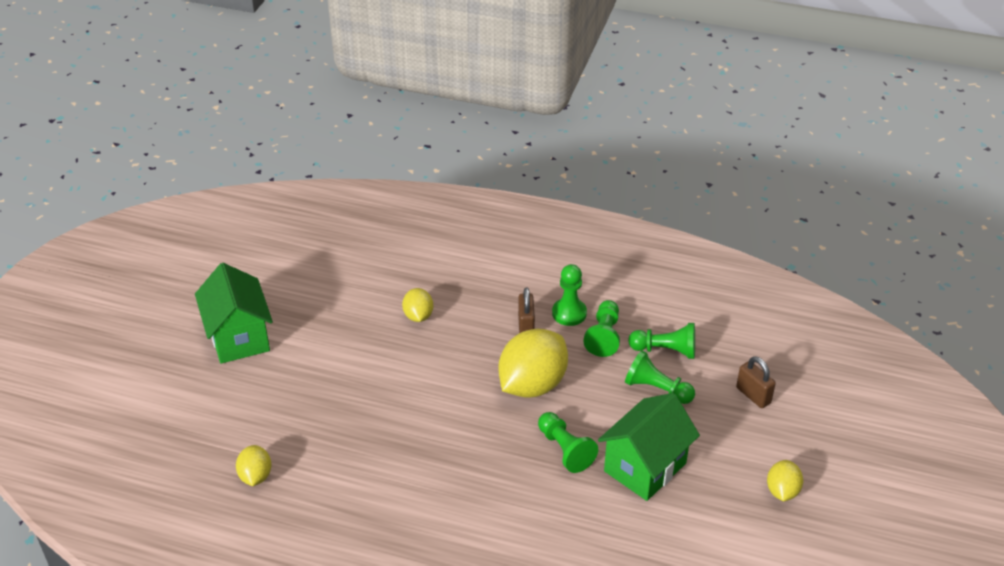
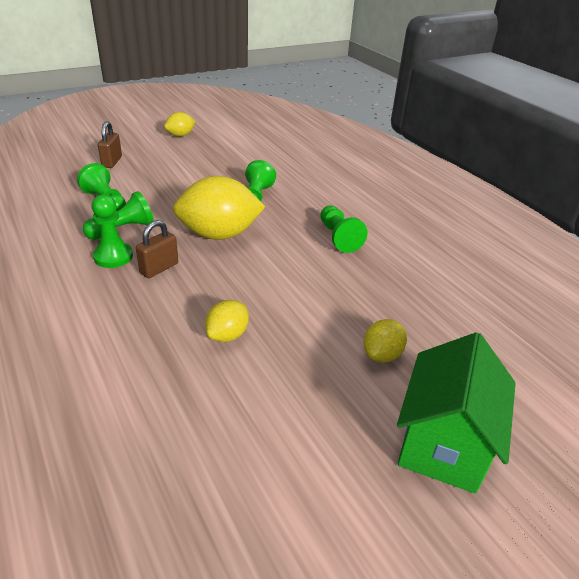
camera: 140 degrees left, 5 degrees down
(255, 476) = (499, 299): yellow lemon -> yellow lemon (382, 355)
(645, 467) = (225, 171): green house -> none
(657, 389) = (152, 190): green pawn -> green pawn (338, 237)

